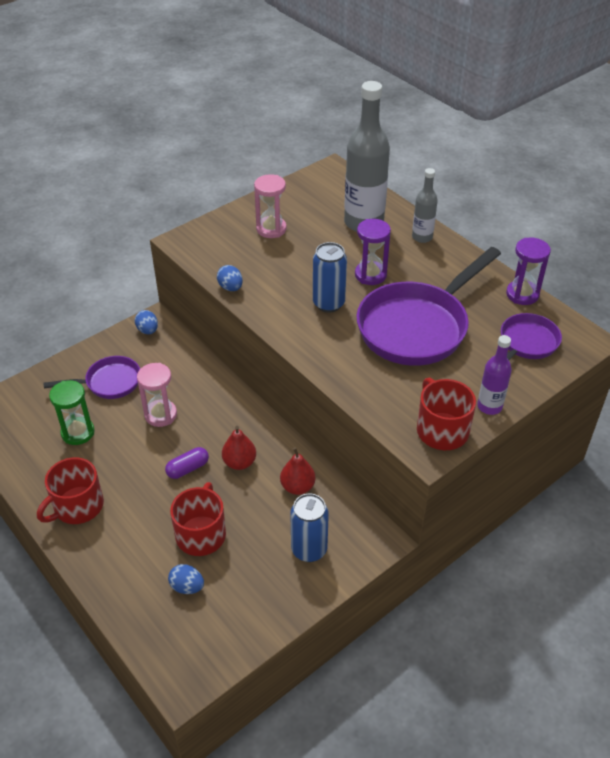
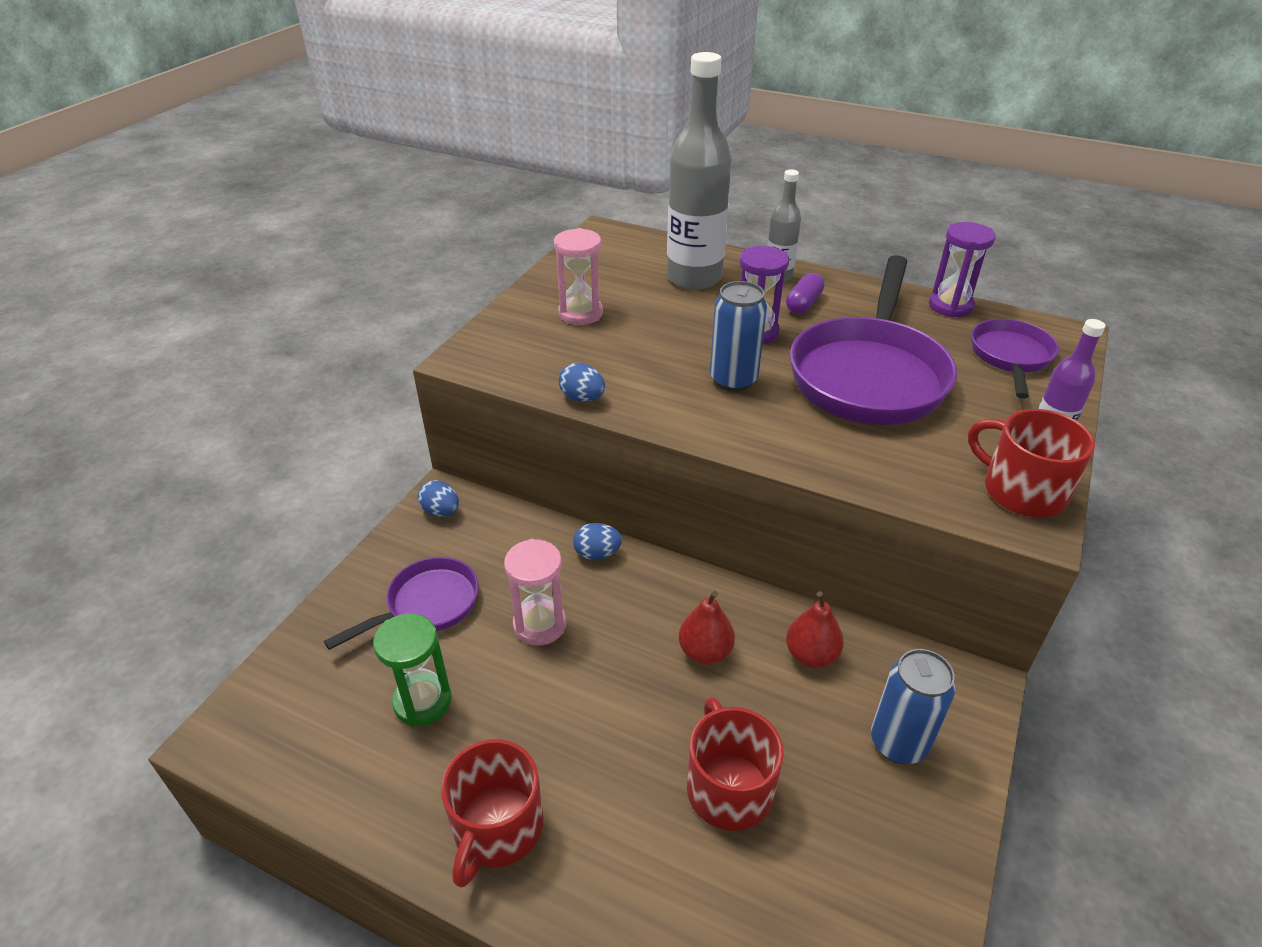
camera: 25 degrees left, 5 degrees down
(187, 587) = (770, 889): blue egg -> blue egg (597, 553)
(188, 468) = (636, 691): purple capsule -> purple capsule (803, 304)

